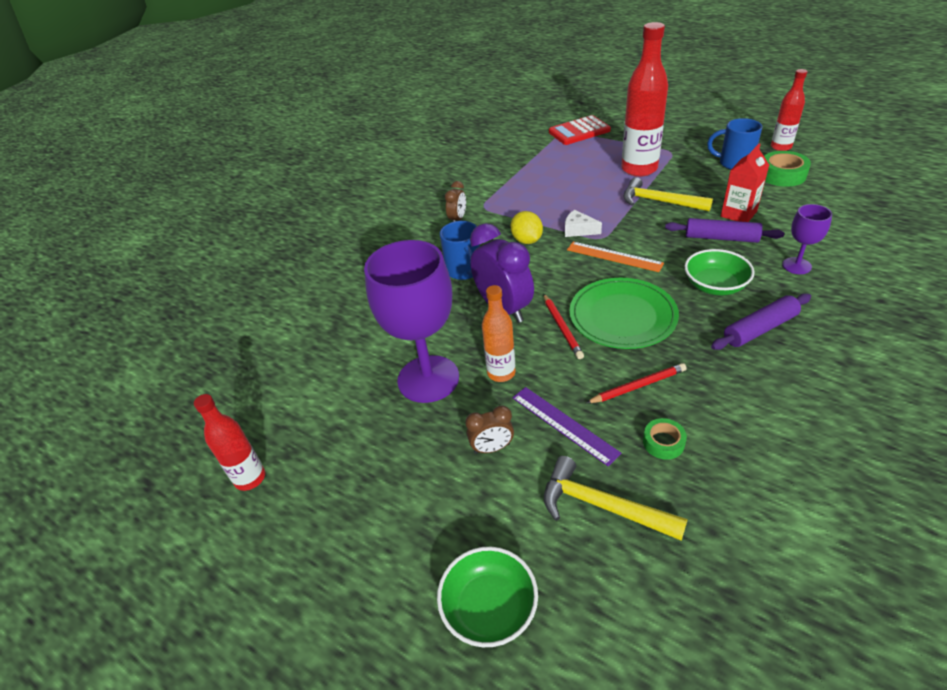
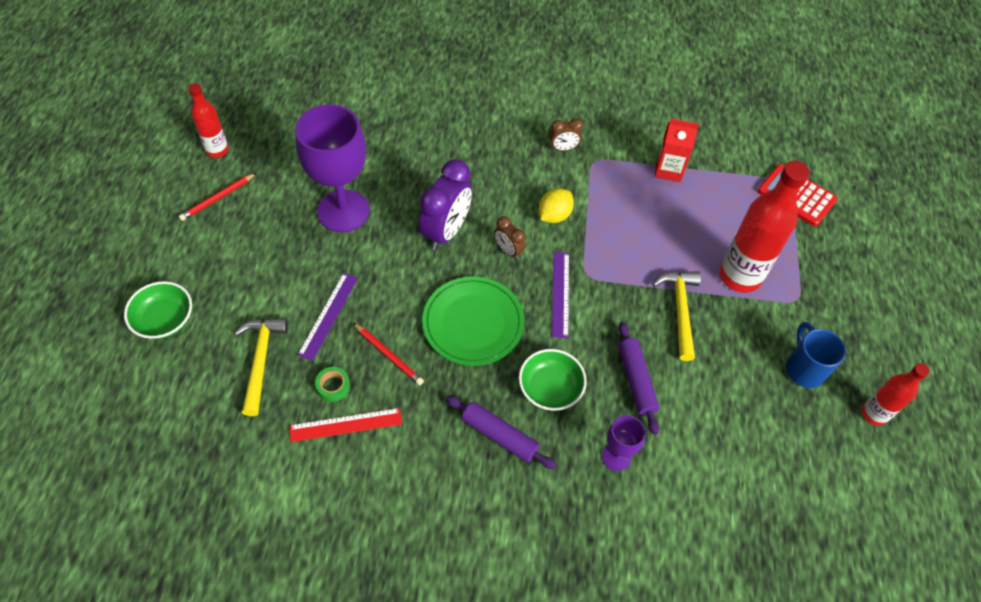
camera: 55 degrees right, 15 degrees up
(464, 271) = (486, 184): blue mug -> none
(492, 448) = (289, 277): brown clock -> brown clock (508, 250)
(501, 373) = (367, 256): orange bottle -> none
(562, 328) = (439, 281): red pencil -> red pencil (217, 198)
(578, 230) = (591, 252): white cheese -> none
(614, 256) = (560, 294): orange ruler -> purple ruler
(719, 443) = (346, 425): none -> red ruler
(738, 214) = (691, 390): red carton -> red carton (668, 170)
(782, 175) = (802, 423): green tape -> none

